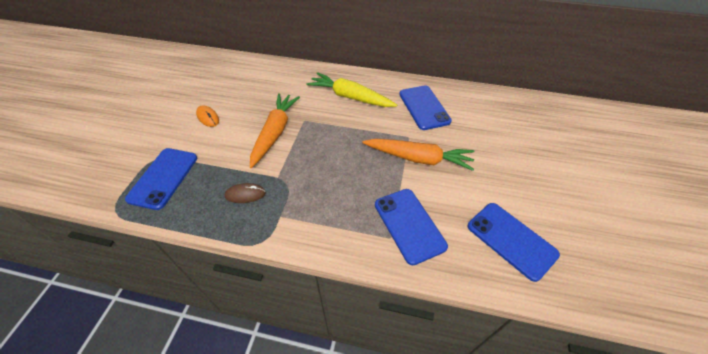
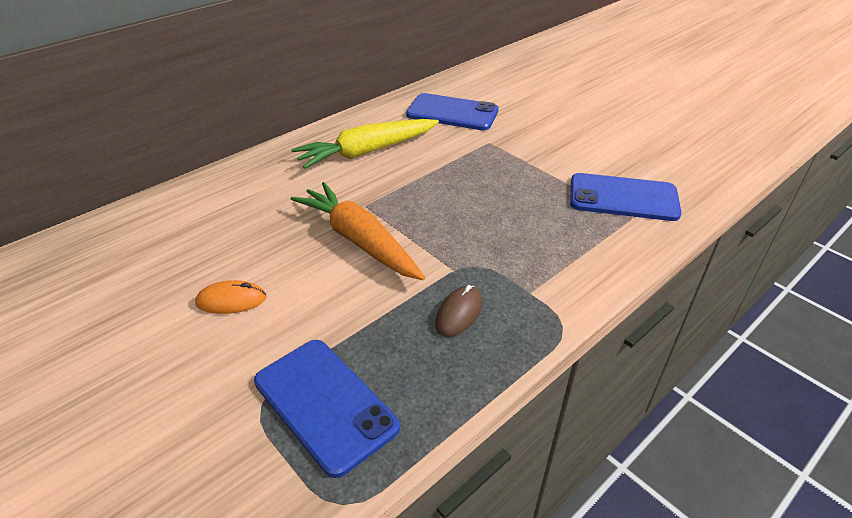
camera: 55 degrees left, 10 degrees down
(419, 158) = (530, 150): orange carrot -> none
(511, 240) = (685, 149): blue phone -> none

